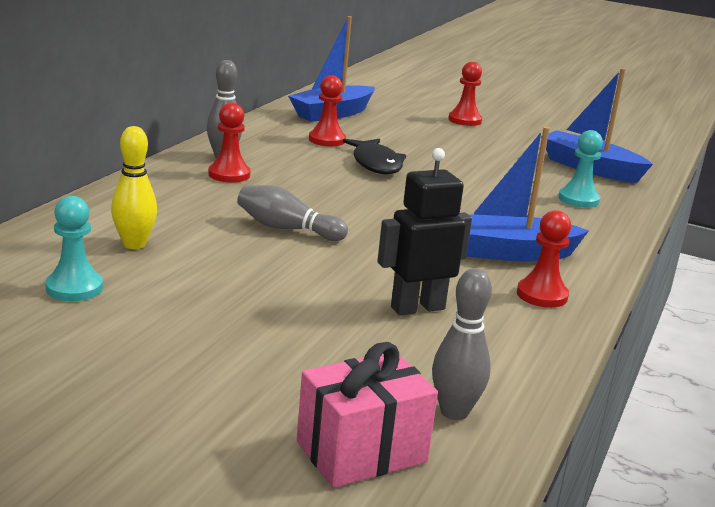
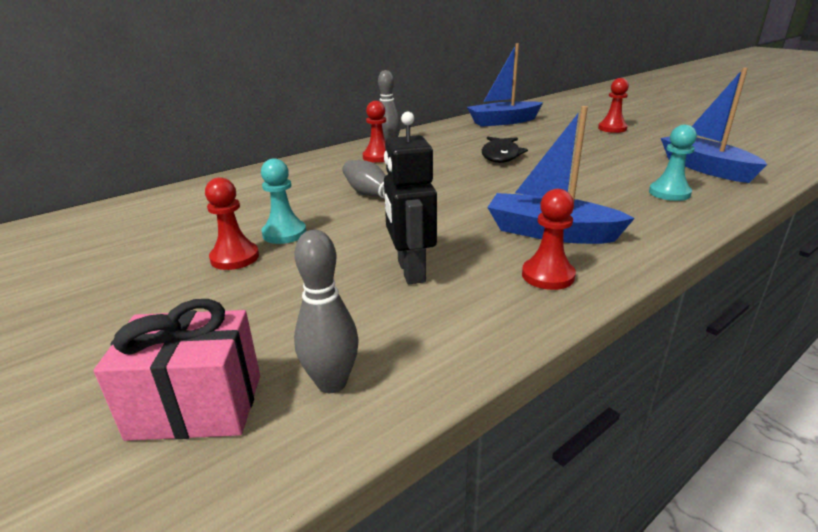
camera: 30 degrees right, 5 degrees up
(74, 288) = (175, 223): turquoise pawn -> turquoise pawn (284, 233)
(134, 244) = (253, 198): yellow bowling pin -> none
(327, 140) = (479, 138): red pawn -> red pawn (235, 258)
(417, 308) = (410, 271): black robot -> black robot turned 105 degrees counterclockwise

